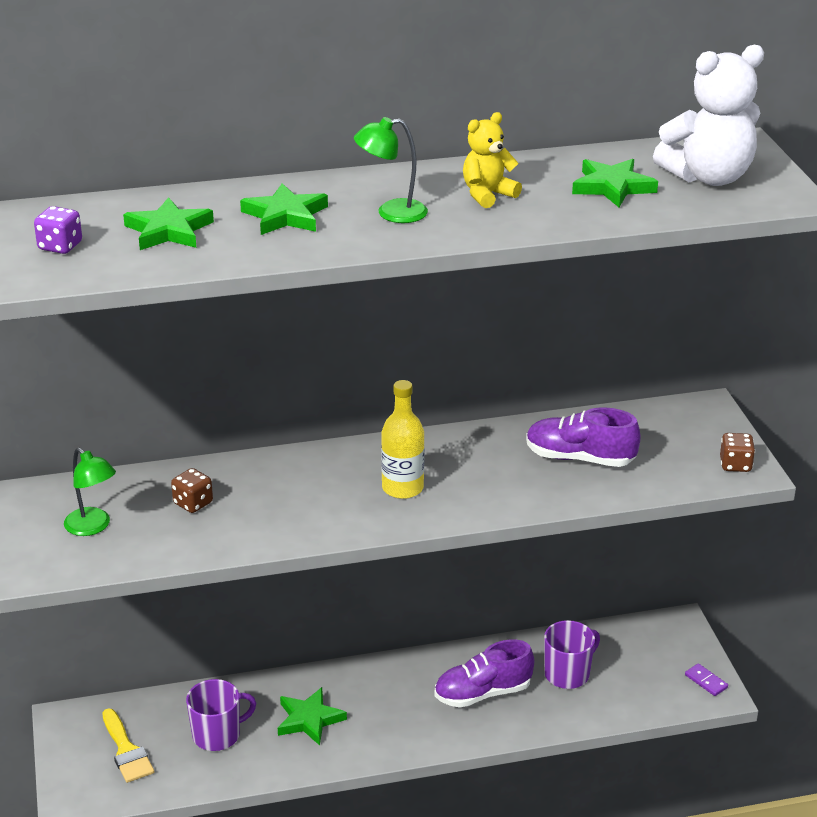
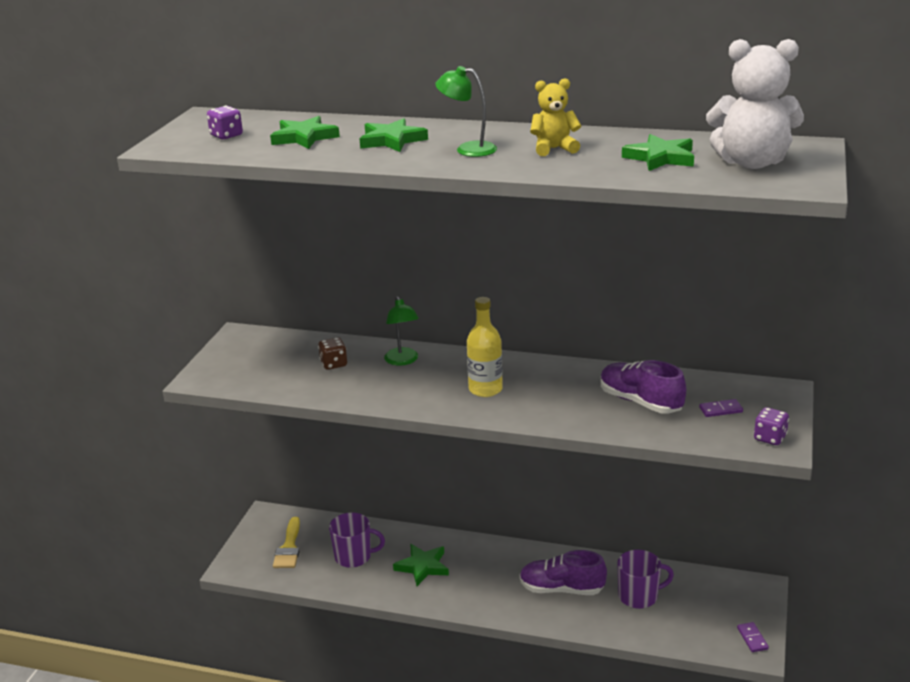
camera: 30 degrees right, 5 degrees down
(93, 527) = (258, 362): green lamp -> green lamp (403, 361)
(665, 446) = (720, 410): none -> purple domino
(735, 465) = (770, 438): brown dice -> purple dice

